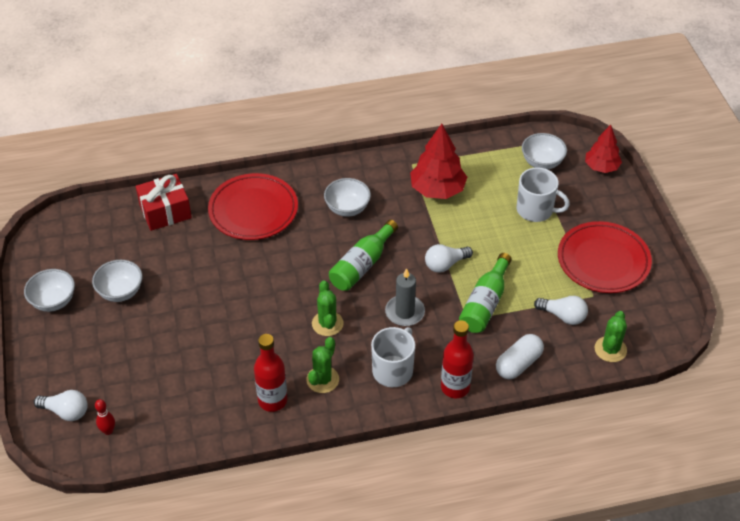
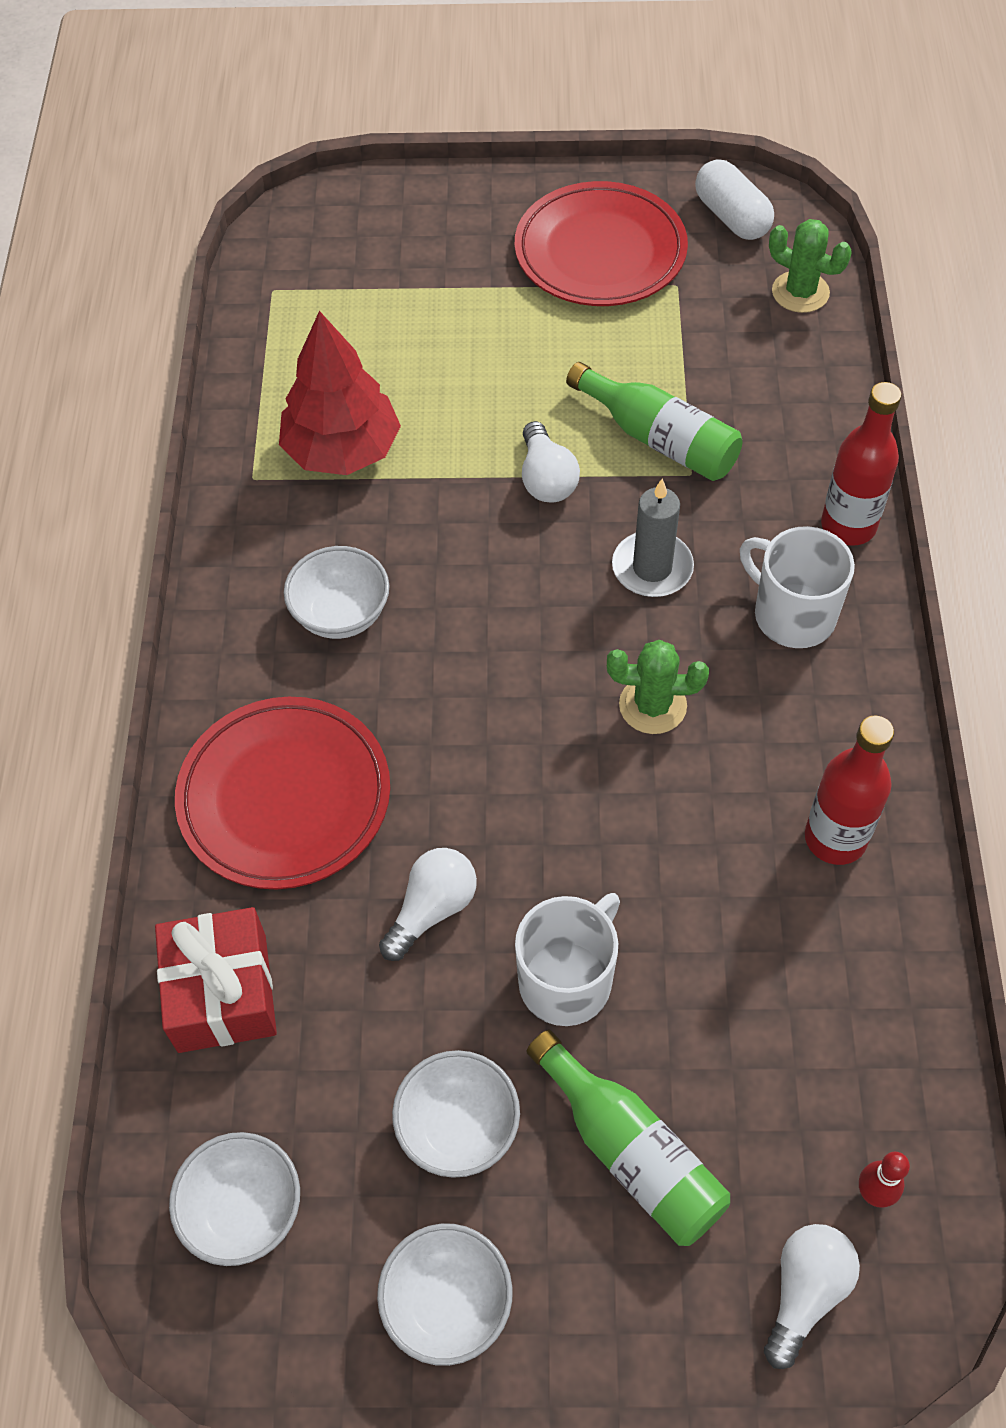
camera: 75 degrees left, 10 degrees up
(322, 380) = (796, 738): green cactus -> none
(362, 265) = (510, 616): green bottle -> green bottle (631, 1152)
(518, 364) = (810, 422): white capsule -> white capsule (731, 217)
(536, 210) = (449, 313): white mug -> white mug (567, 980)
(542, 162) = (329, 276): white bowl -> white bowl (243, 1210)
(563, 316) = (714, 336): white light bulb -> white light bulb (432, 909)
(601, 167) = (373, 198): red tree -> none

